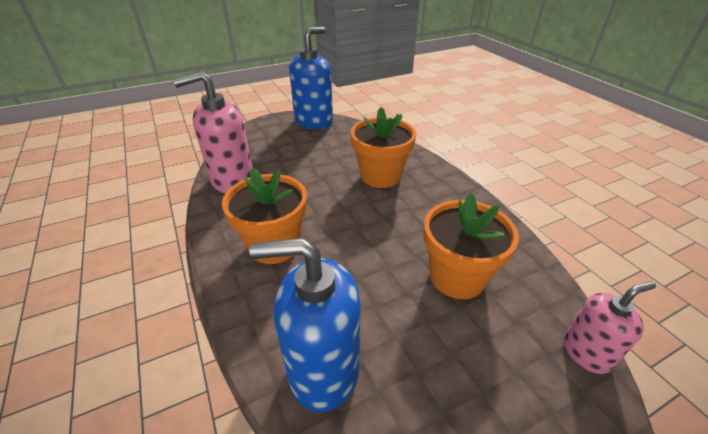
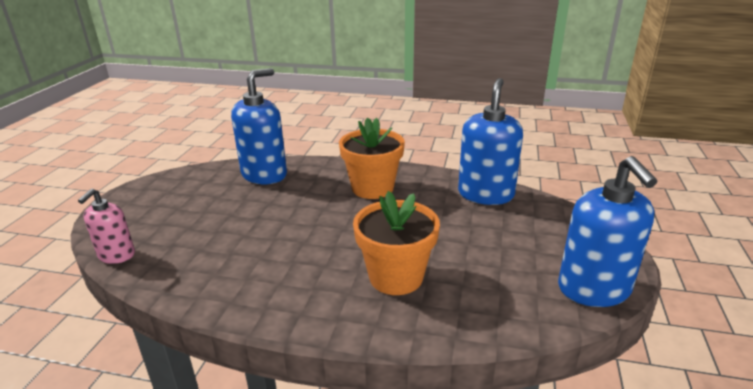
camera: 130 degrees right, 10 degrees down
(232, 180) = (485, 194): pink soap dispenser -> blue soap dispenser
(457, 277) = (232, 243): orange flower pot -> none

